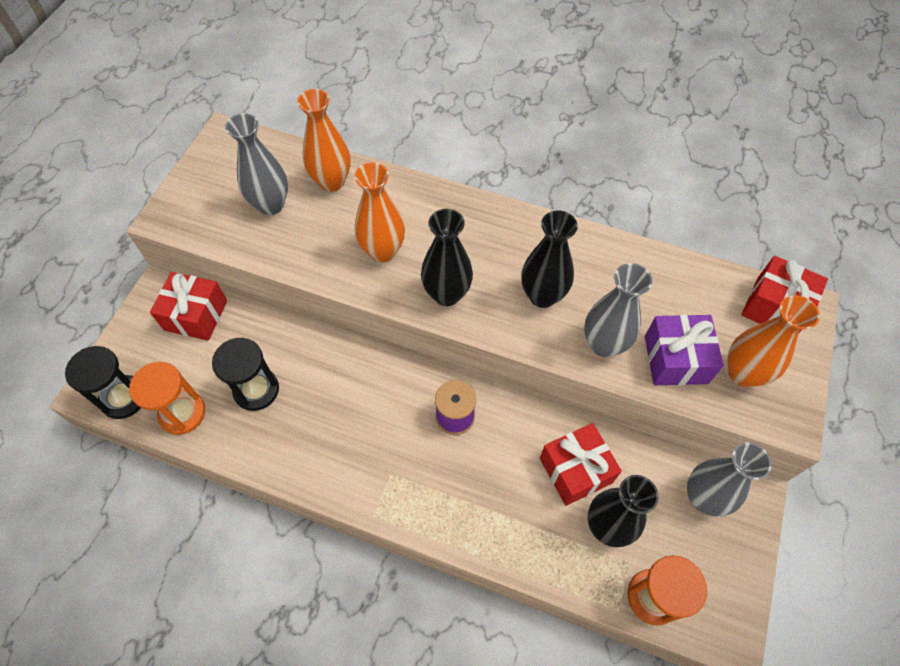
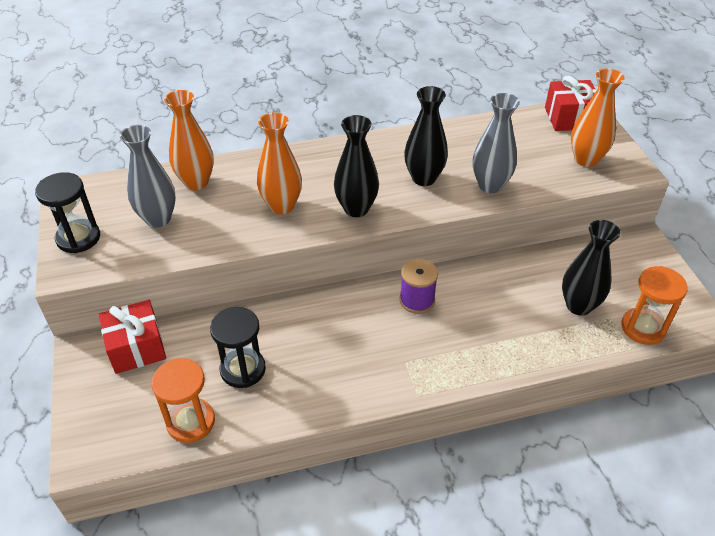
camera: 35 degrees left, 15 degrees down
(124, 398) = (122, 442): black hourglass -> black hourglass (78, 238)
(575, 470) = (528, 286): red gift -> none
(675, 359) = (541, 172): purple gift -> none
(703, 497) = (617, 256): grey vase -> none

